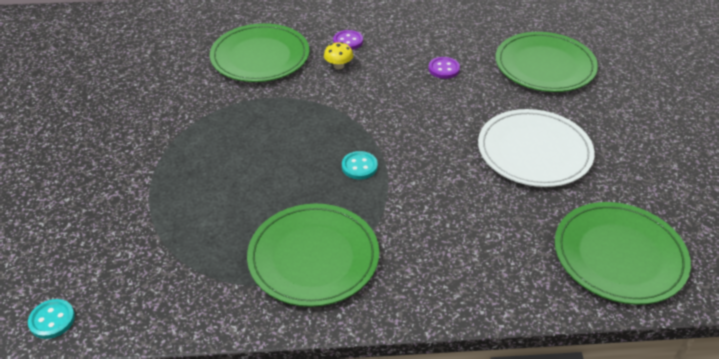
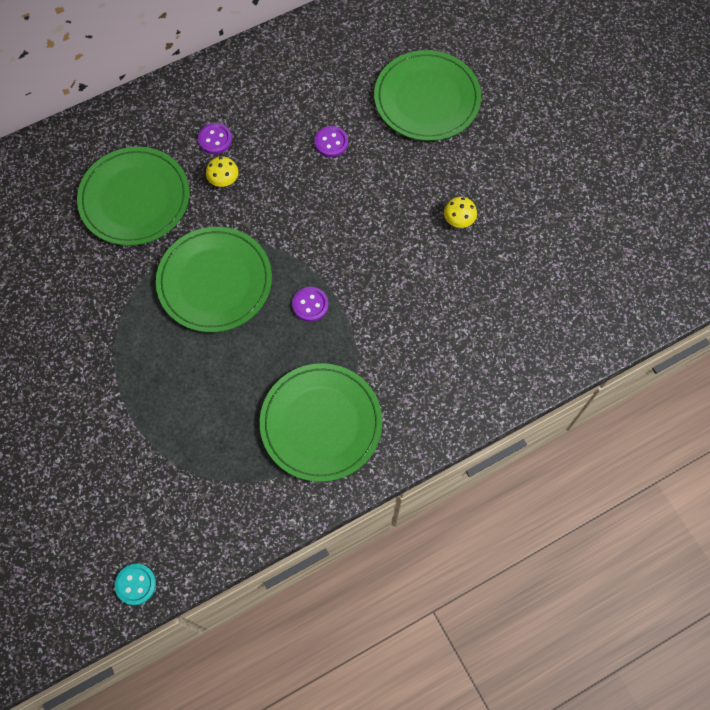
camera: 25 degrees left, 25 degrees up
(359, 166) = (310, 305): turquoise button -> purple button
(534, 151) = (458, 220): white plate -> yellow mushroom
(619, 255) = (568, 310): green plate -> green plate (215, 281)

